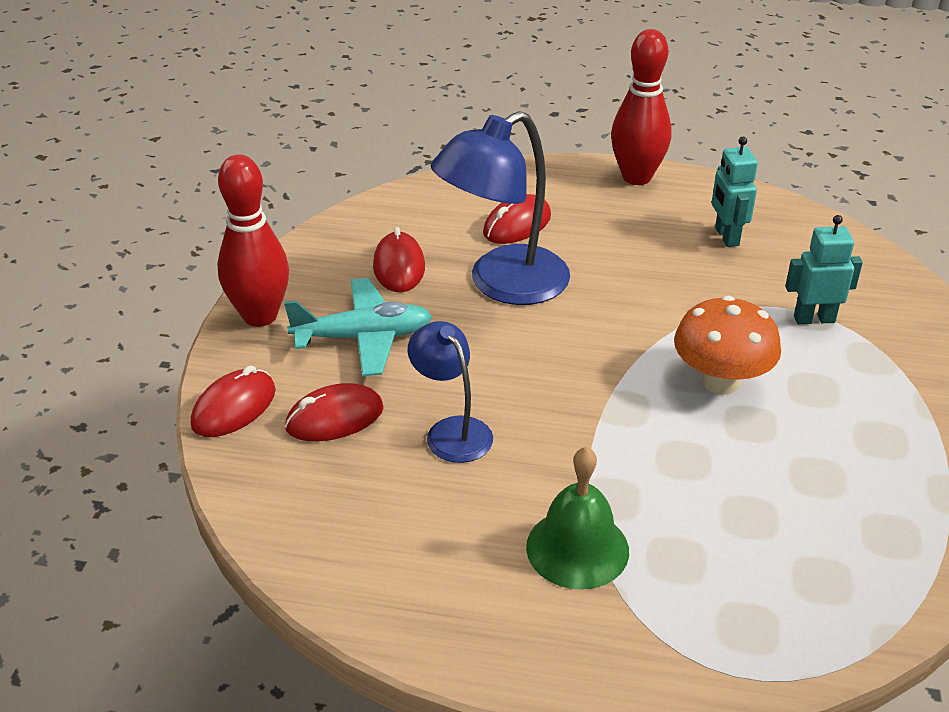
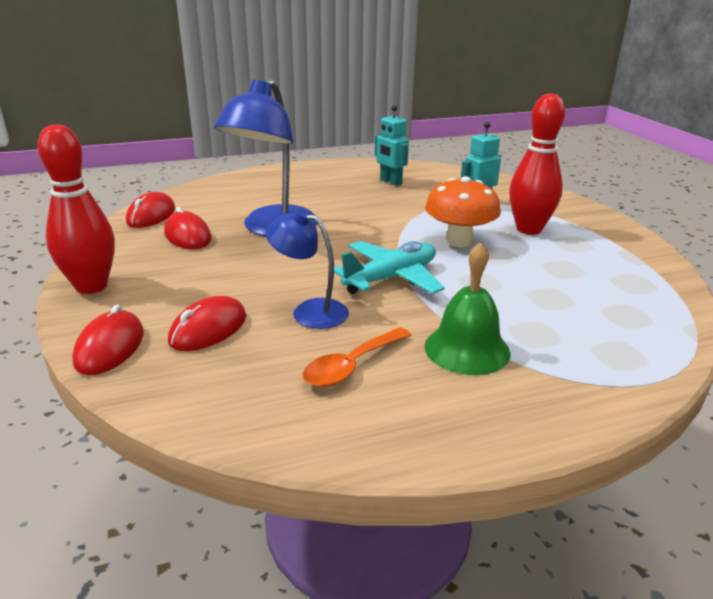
camera: 30 degrees left, 10 degrees down
(363, 337) = (192, 278): turquoise plane -> turquoise plane (391, 278)
(439, 521) = (351, 366): none -> orange spoon
(517, 225) = (255, 201): red mouse -> red mouse (151, 215)
(636, 177) = (311, 168): red bowling pin -> red bowling pin (529, 229)

